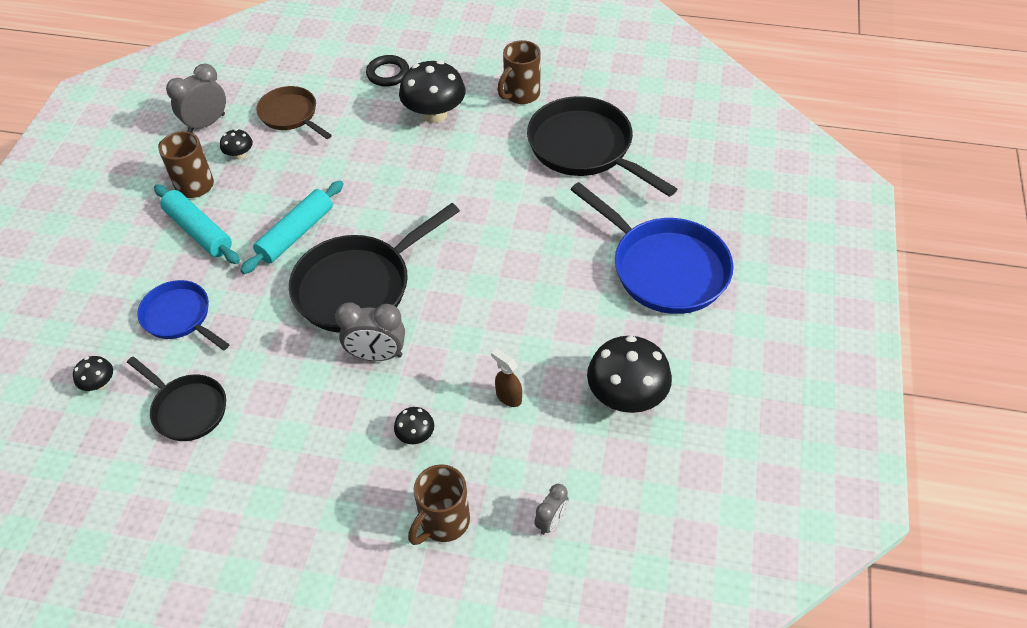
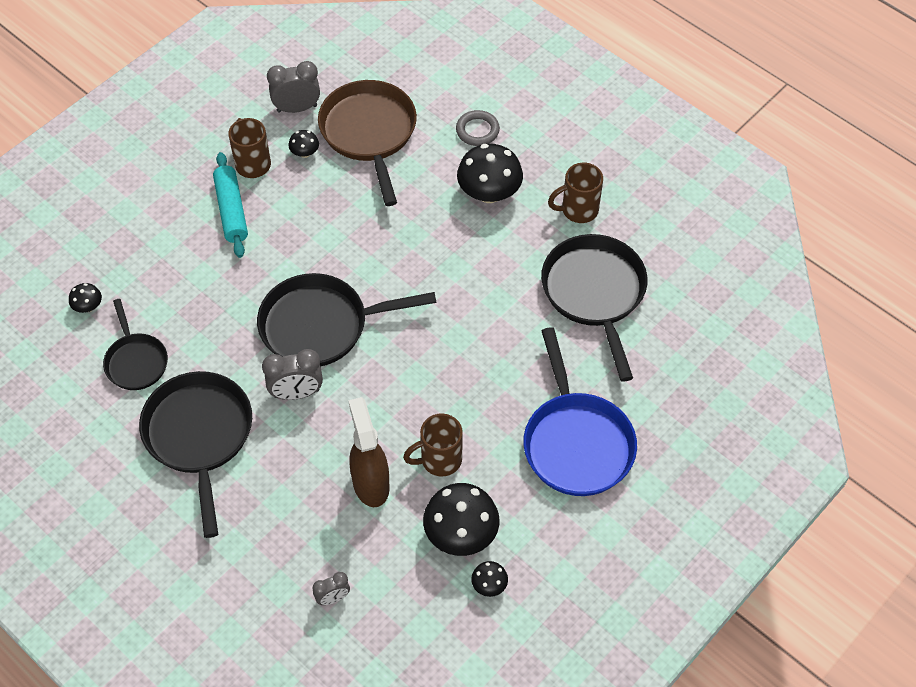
camera: 30 degrees right, 5 degrees up
(180, 317) = (174, 281): blue pan -> none
(291, 115) = (369, 134): brown pan -> brown pan, size x1.70
(296, 234) = (303, 252): turquoise rolling pin -> none
(304, 444) = (199, 436): none -> black pan
(377, 355) = (296, 393): grey clock -> grey clock turned 45 degrees counterclockwise
(388, 74) = (477, 130): black ring -> grey ring
(415, 435) = (282, 475): black mushroom -> black mushroom (489, 585)
(443, 522) = (256, 553): brown mug -> brown mug (439, 460)
(508, 397) = (370, 483): brown spray bottle -> brown spray bottle, size x2.02

